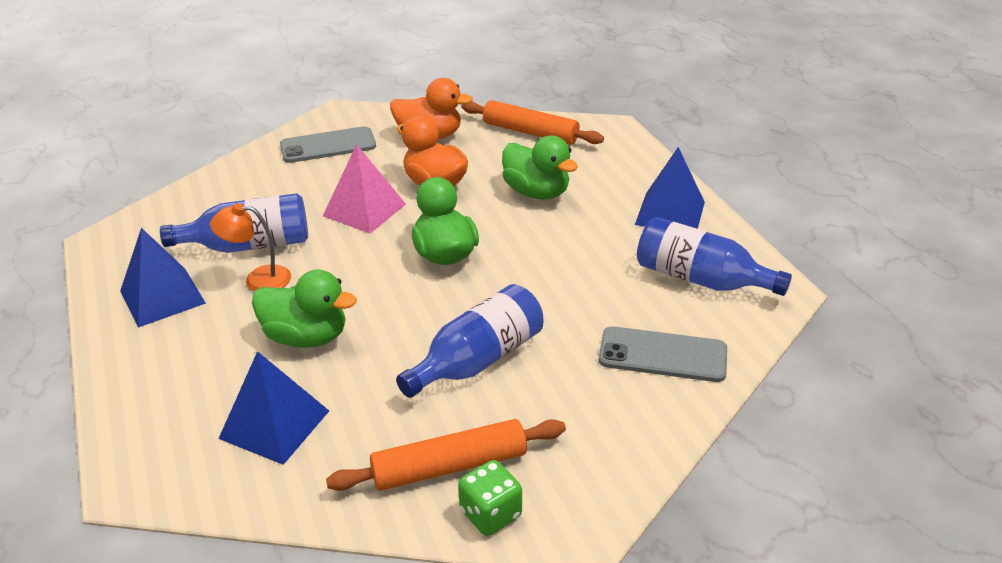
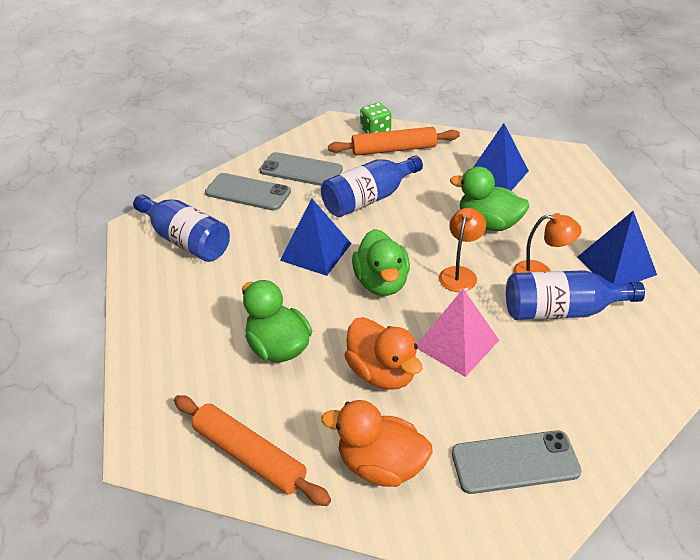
camera: 170 degrees left, 5 degrees up
(353, 271) = (460, 273): none -> orange lamp
(599, 403) = (301, 170): none -> grey phone
(670, 213) = (165, 307): blue pyramid -> blue pyramid (316, 252)

